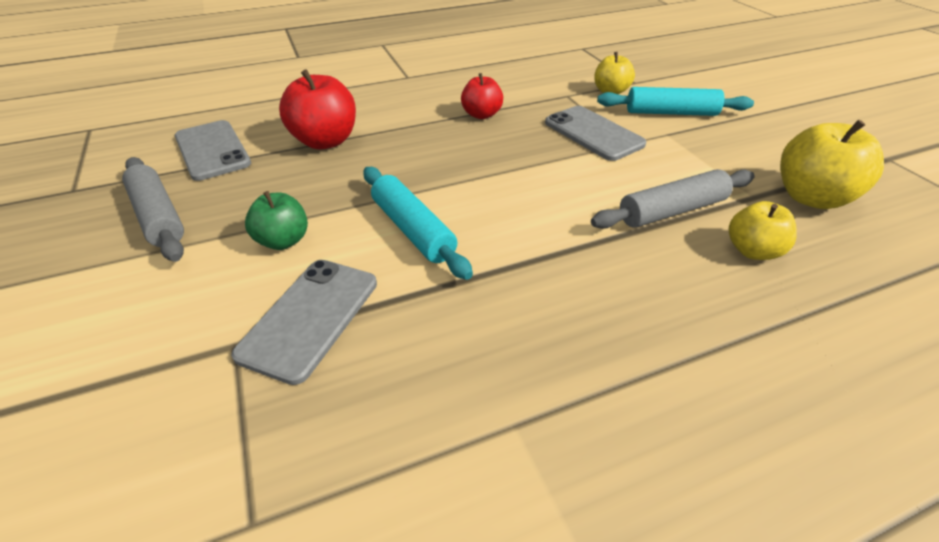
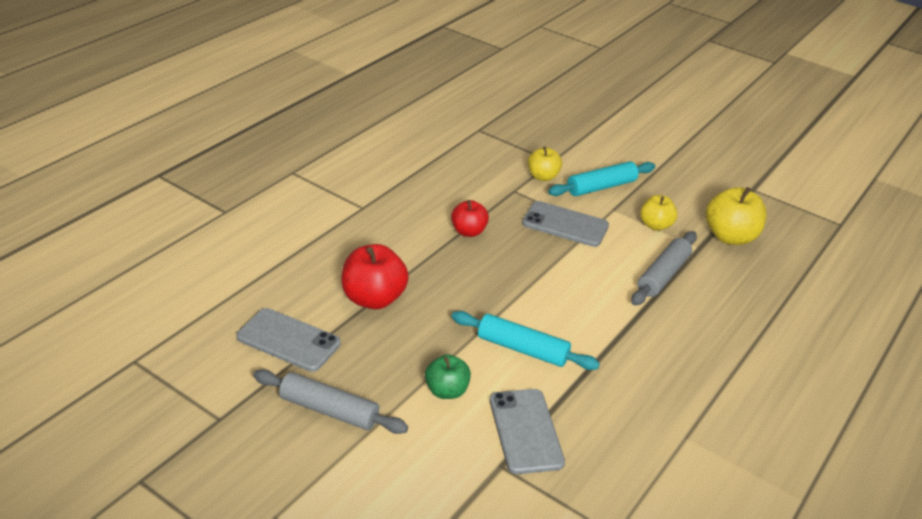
camera: 35 degrees left, 5 degrees down
(752, 251) = (723, 288): yellow apple -> yellow apple (655, 225)

